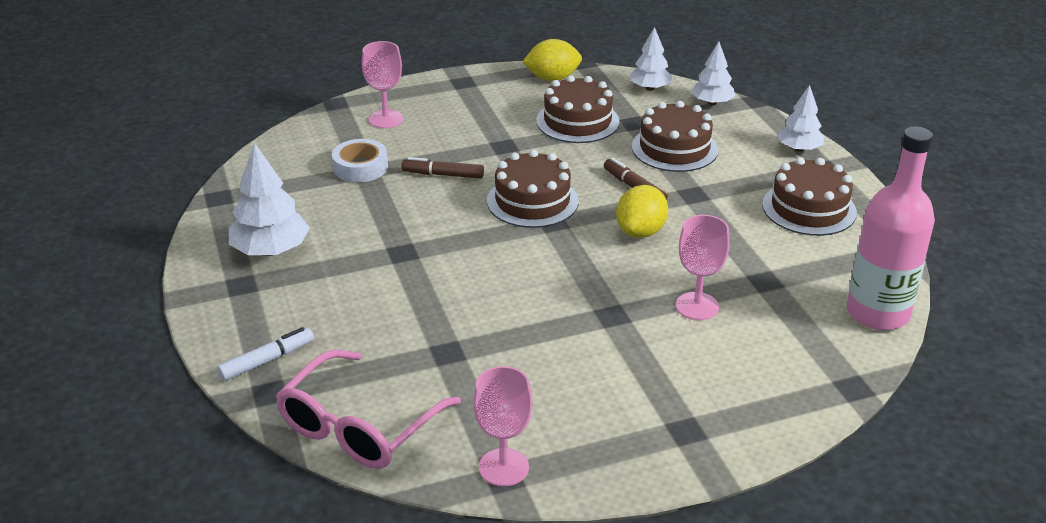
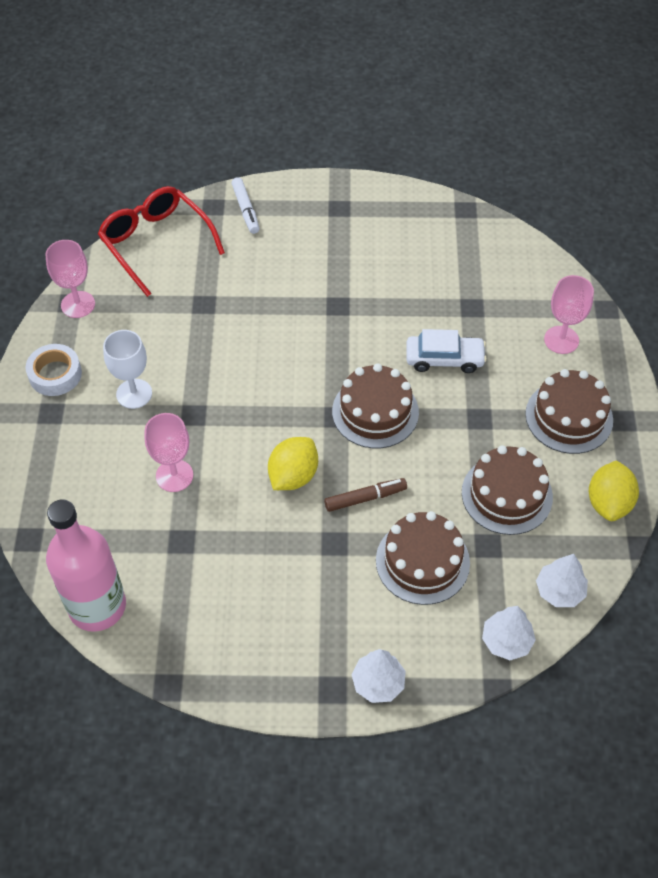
camera: 110 degrees right, 20 degrees up
(271, 250) = (375, 229): white tree -> none
(359, 426) = (156, 243): pink glasses -> red glasses
(360, 167) = (479, 305): white tape -> white tape (55, 374)
(443, 175) = (444, 359): brown marker -> white car
(613, 368) = (134, 394): none -> white goblet
(640, 232) = (293, 476): yellow lemon -> yellow lemon turned 75 degrees clockwise
(809, 208) = (268, 633): brown cake -> brown cake (569, 417)

